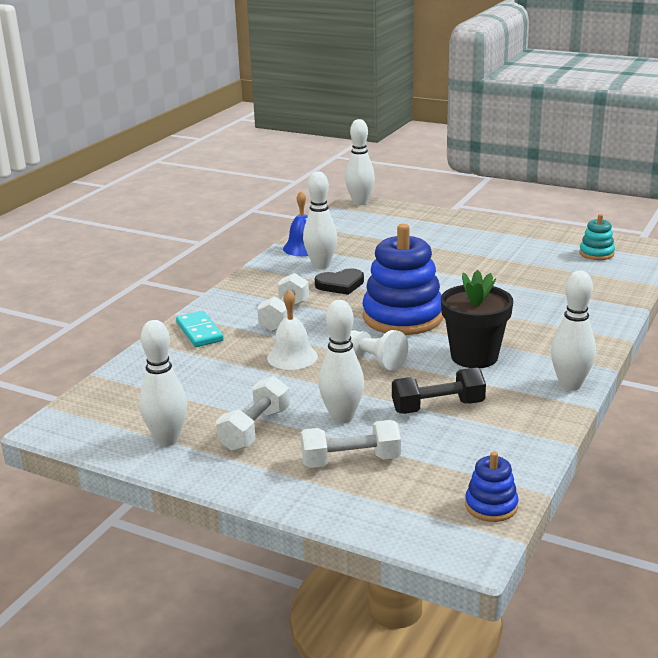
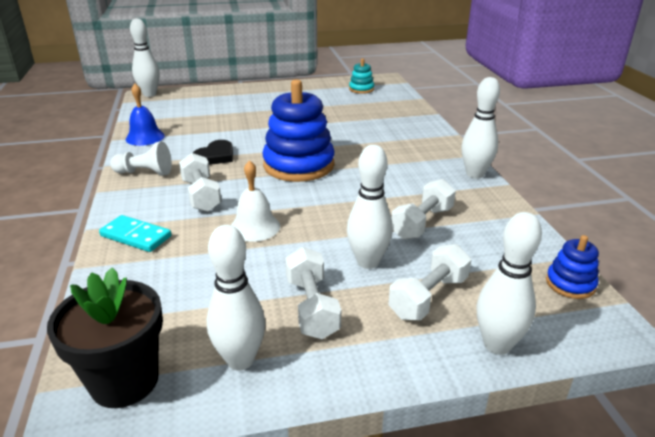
camera: 40 degrees left, 5 degrees up
(321, 265) = (179, 146): white bowling pin -> white bowling pin (497, 345)
(374, 360) = (325, 205): white pawn -> white pawn (145, 173)
(438, 407) = (422, 223): black dumbbell -> white dumbbell
(474, 357) = (389, 177): black flower pot -> black flower pot (124, 381)

